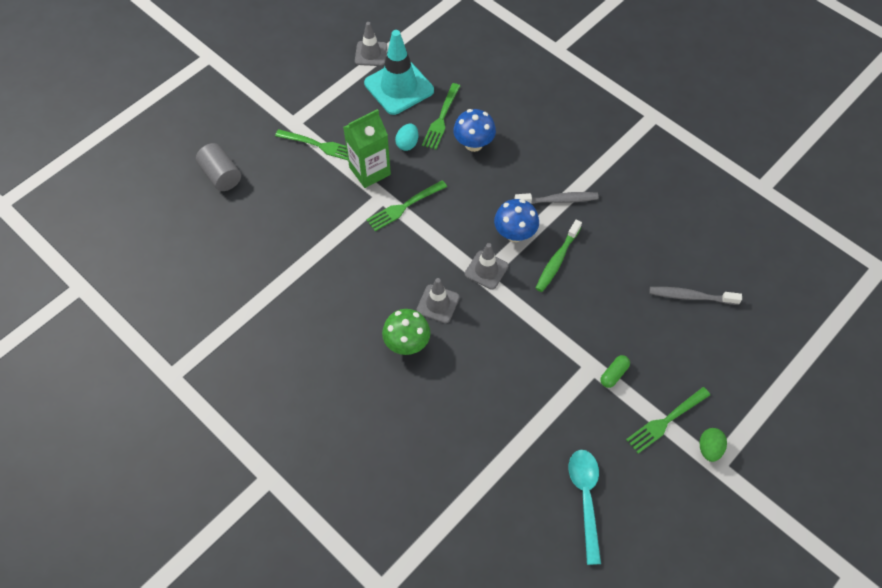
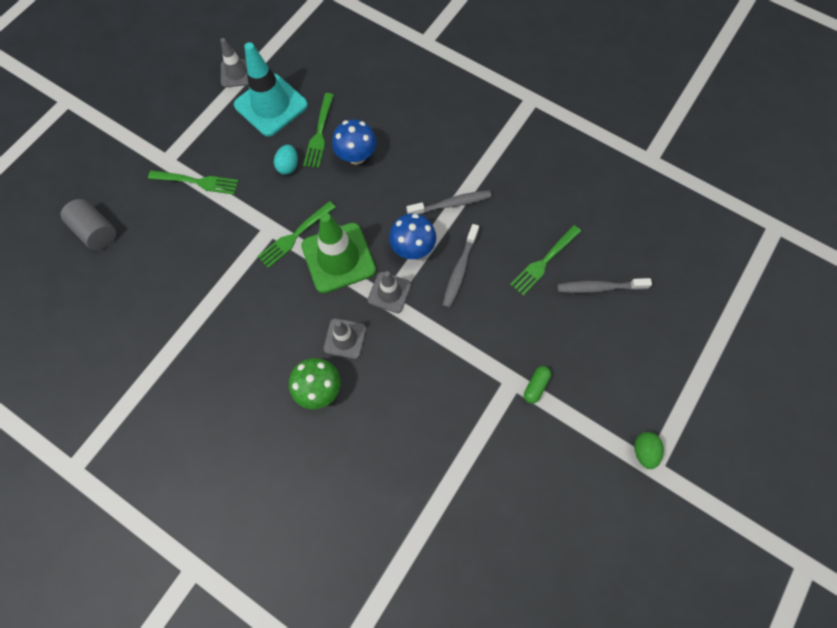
camera: 10 degrees left, 10 degrees up
(370, 171) = (253, 202): green carton -> none
(442, 232) = (338, 258): none -> green traffic cone
(557, 260) = (459, 270): green toothbrush -> grey toothbrush
(585, 498) = (528, 530): turquoise spoon -> none
(666, 420) = (596, 427): green fork -> green fork (544, 261)

